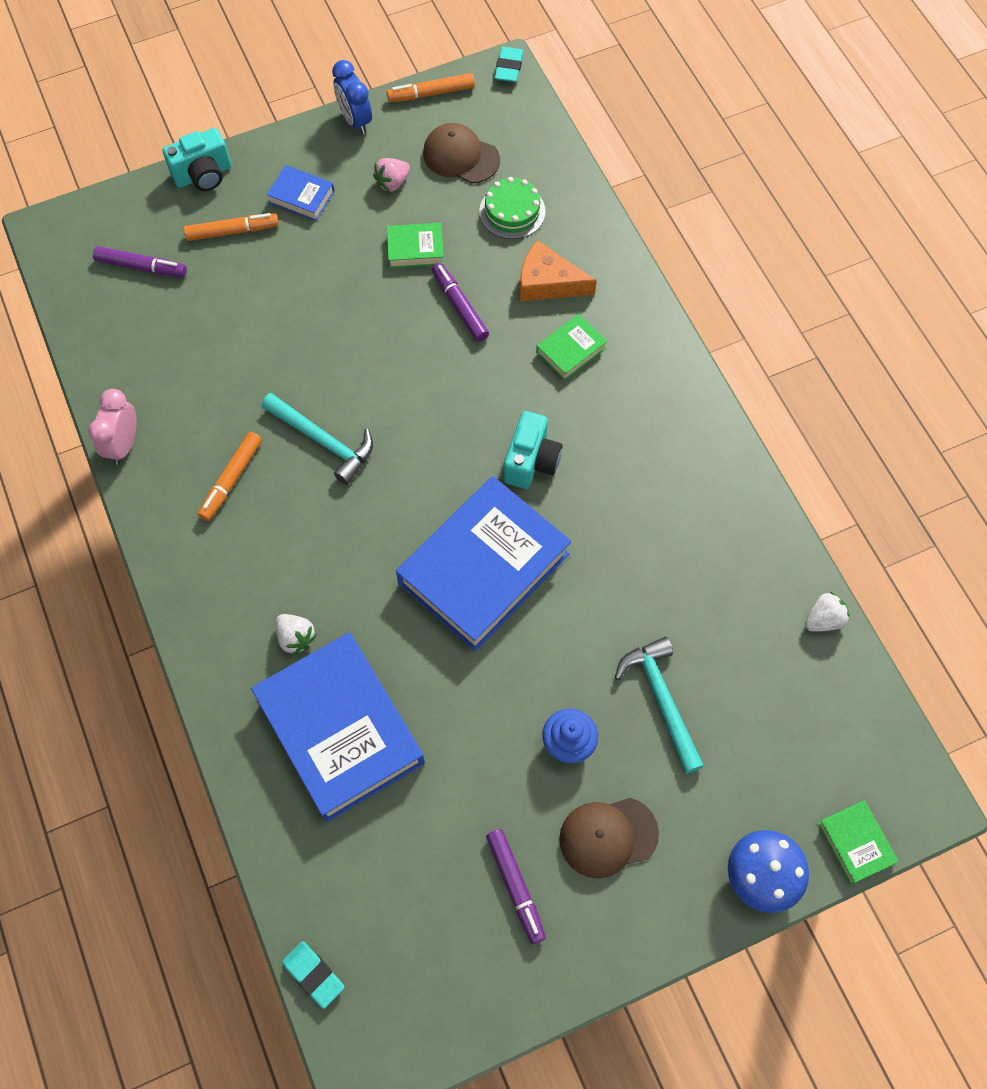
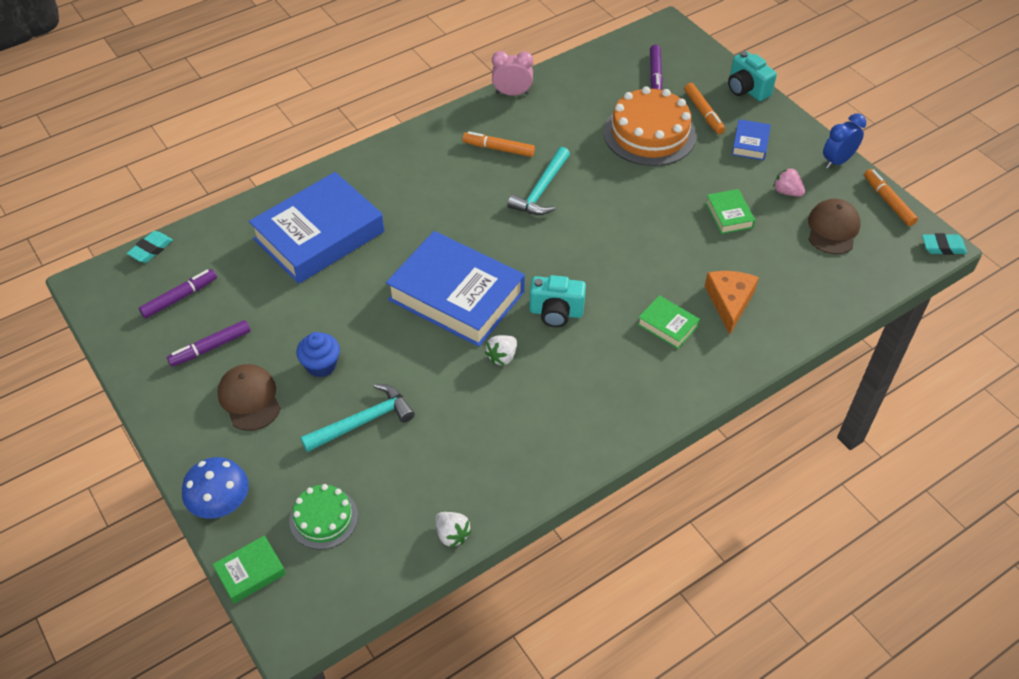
camera: 80 degrees right, 15 degrees down
(253, 298) = (649, 133): none -> orange cake
(296, 638) = (384, 201): white strawberry -> white strawberry (502, 357)
(459, 306) = (685, 249): purple marker -> purple marker (180, 297)
(512, 211) = (791, 269): green cake -> green cake (323, 518)

